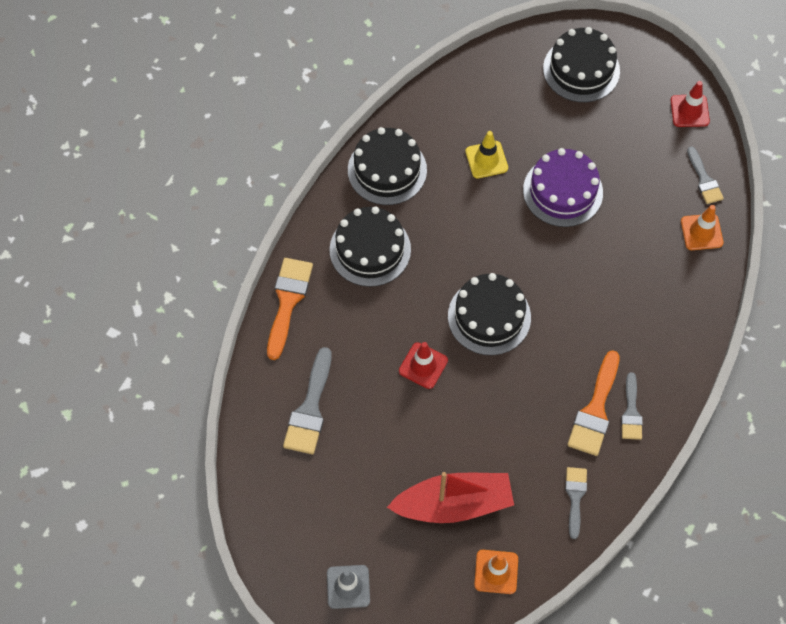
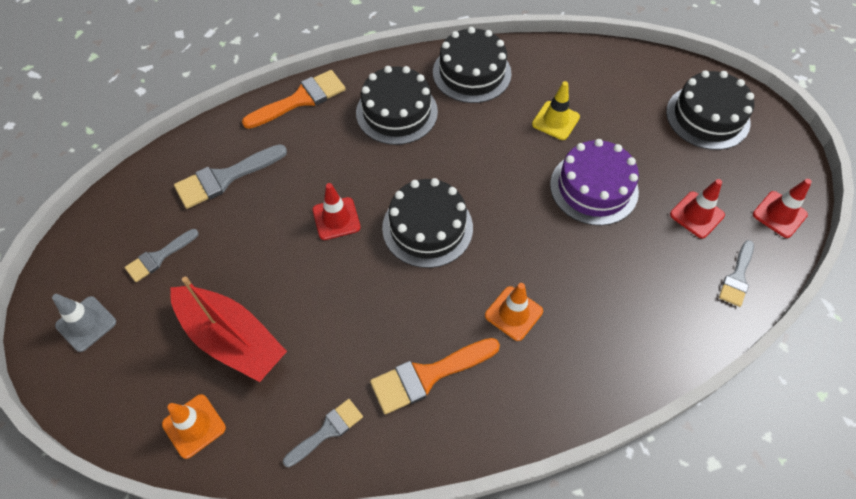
camera: 45 degrees right, 5 degrees down
(631, 412) = (457, 407): grey brush -> grey brush (158, 257)
(643, 155) = (696, 215): none -> red traffic cone
(701, 232) = (689, 317): orange traffic cone -> orange traffic cone (513, 313)

